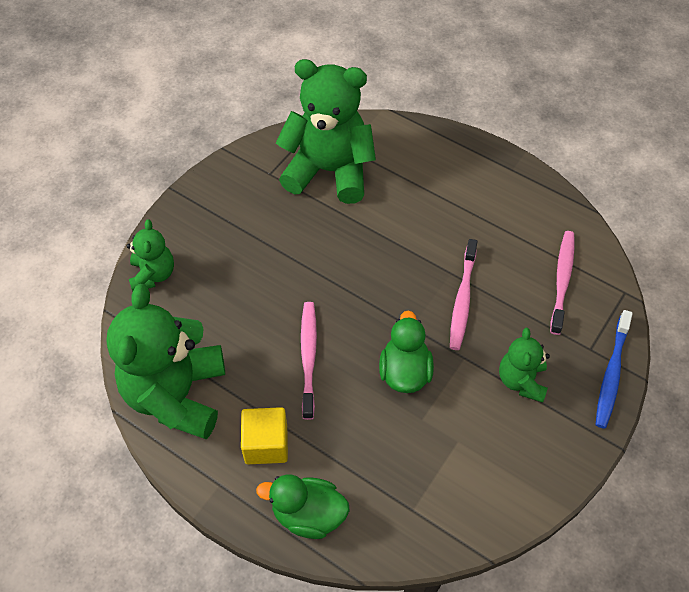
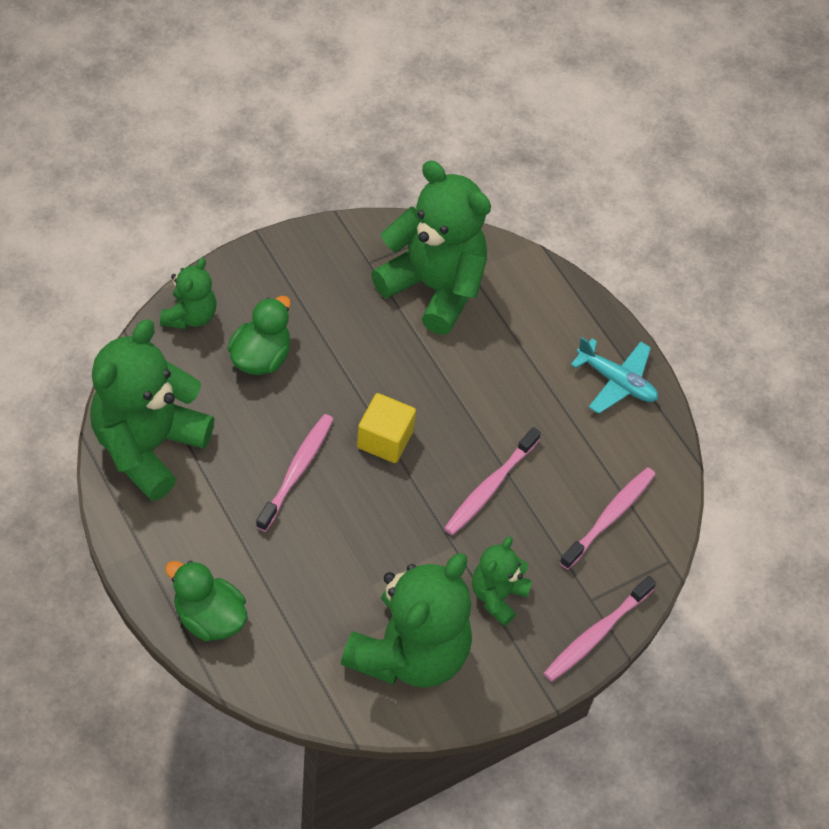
camera: 20 degrees right, 0 degrees up
(266, 444) = (207, 534): yellow cube -> yellow cube (385, 439)
(405, 371) = (384, 530): green duck -> green duck (261, 357)
(484, 461) = (409, 653): none -> green teddy bear
(502, 180) = (616, 381): none -> turquoise plane
(611, 373) = (596, 634): blue toothbrush -> pink toothbrush

